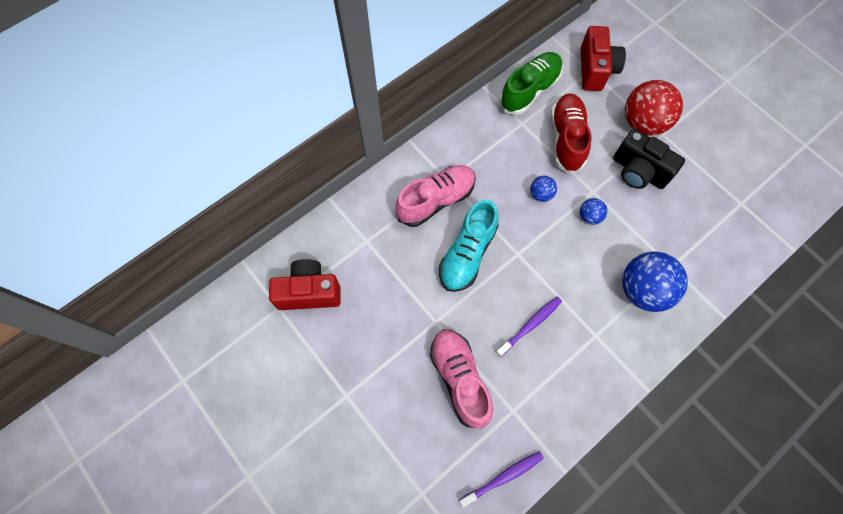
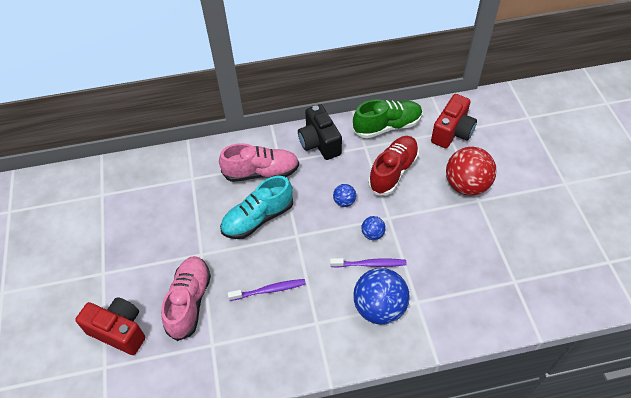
camera: 30 degrees right, 15 degrees down
(309, 292) = (129, 193): red camera -> red camera (119, 331)
(503, 477) = (170, 388): purple toothbrush -> purple toothbrush (370, 264)
(638, 171) = (437, 219): black camera -> black camera (319, 143)

